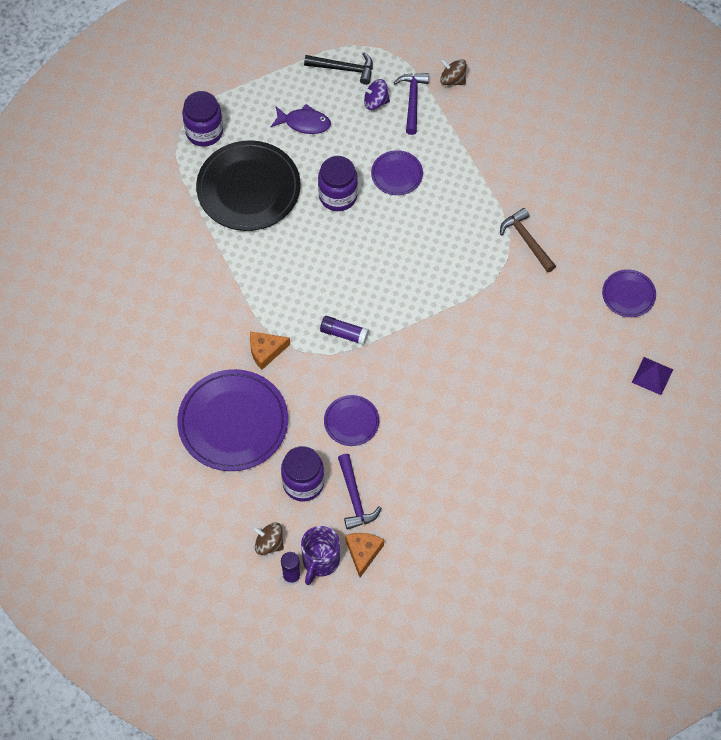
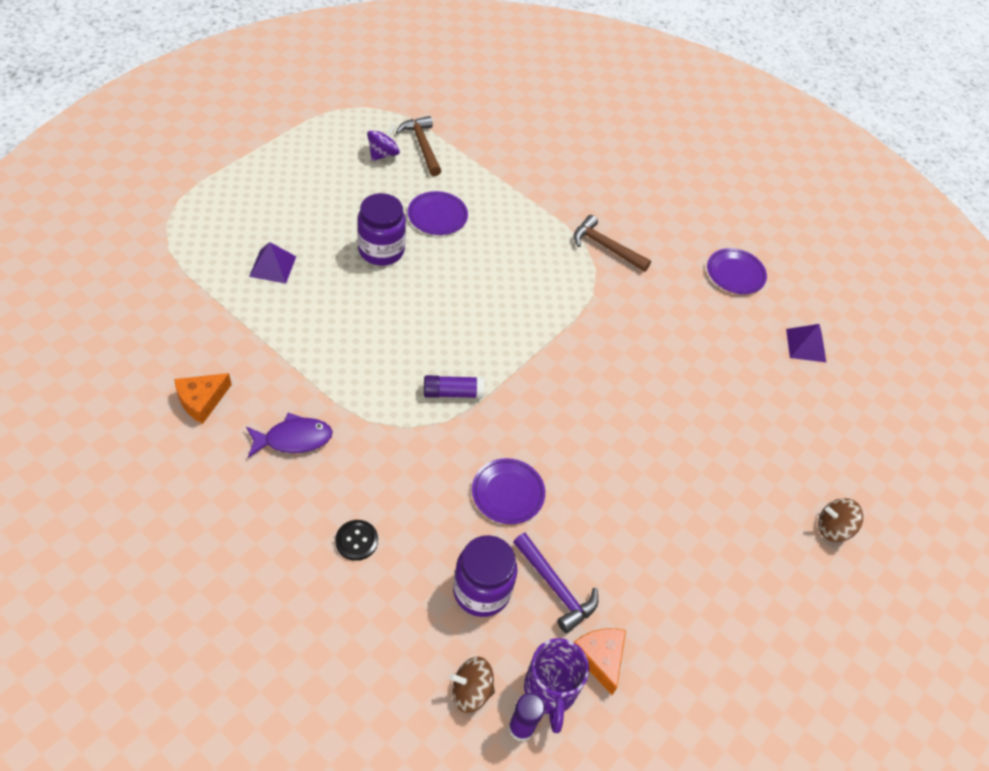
camera: 30 degrees left, 10 degrees down
(204, 132) = (197, 220): purple jar -> none
(233, 423) = (356, 541): purple plate -> black button
(248, 189) = (272, 266): black plate -> purple pyramid
(266, 351) = (364, 439): orange cheese -> orange cheese (202, 400)
(304, 123) = (312, 188): purple fish -> purple fish (293, 439)
(344, 69) = (335, 131): black hammer -> none
(375, 102) = (383, 154): purple spinning top -> purple spinning top turned 150 degrees clockwise
(412, 101) = (422, 146): purple hammer -> brown hammer
(452, 79) = (454, 120): brown spinning top -> brown spinning top (833, 528)

